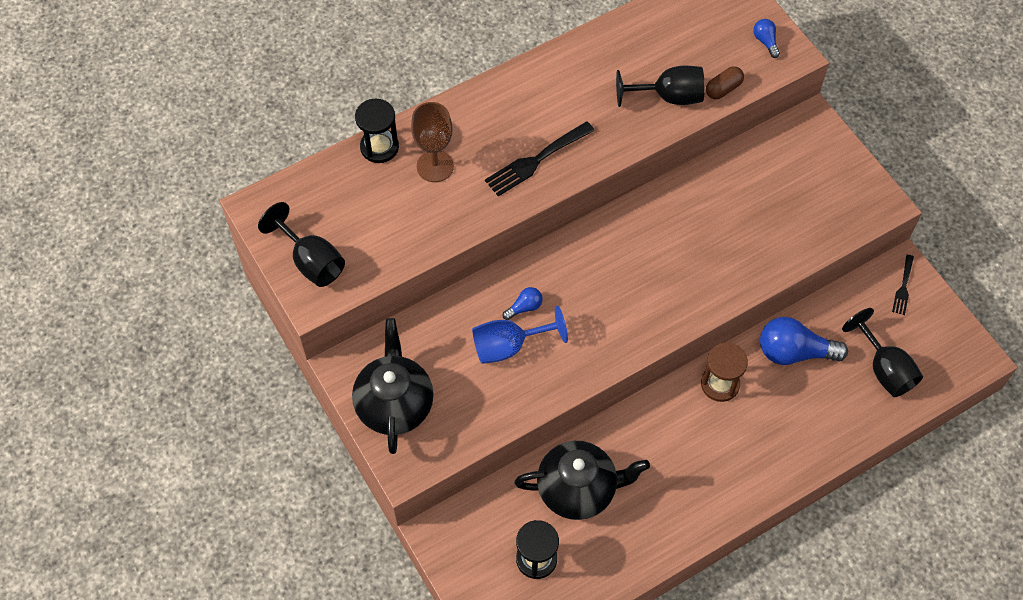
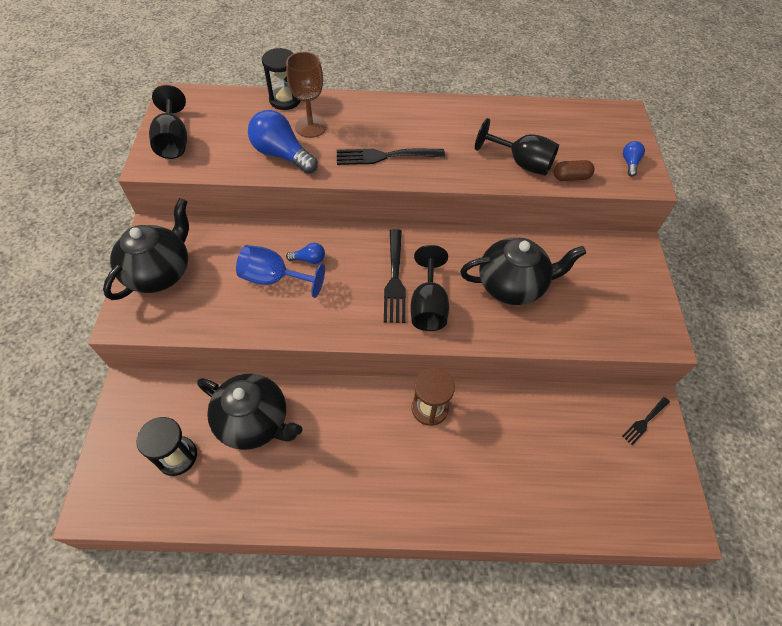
camera: 30 degrees right, 5 degrees down
(620, 281) = (395, 279): none -> black fork
(728, 226) = (512, 286): none -> black teapot
(794, 352) = (510, 419): blue light bulb -> blue light bulb (282, 155)
(884, 369) = (584, 481): black goblet -> black goblet (428, 306)

